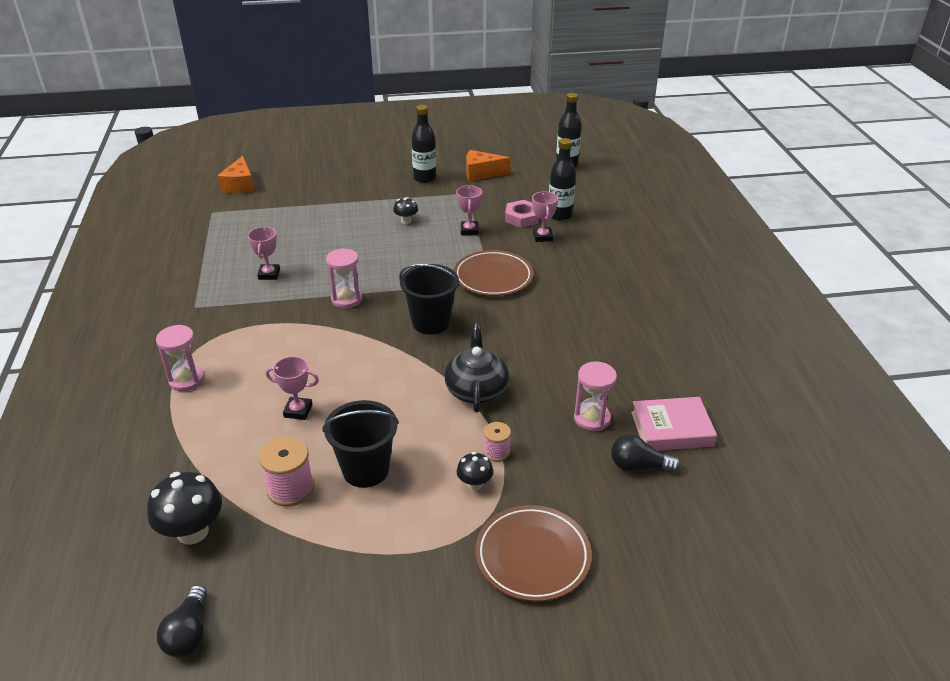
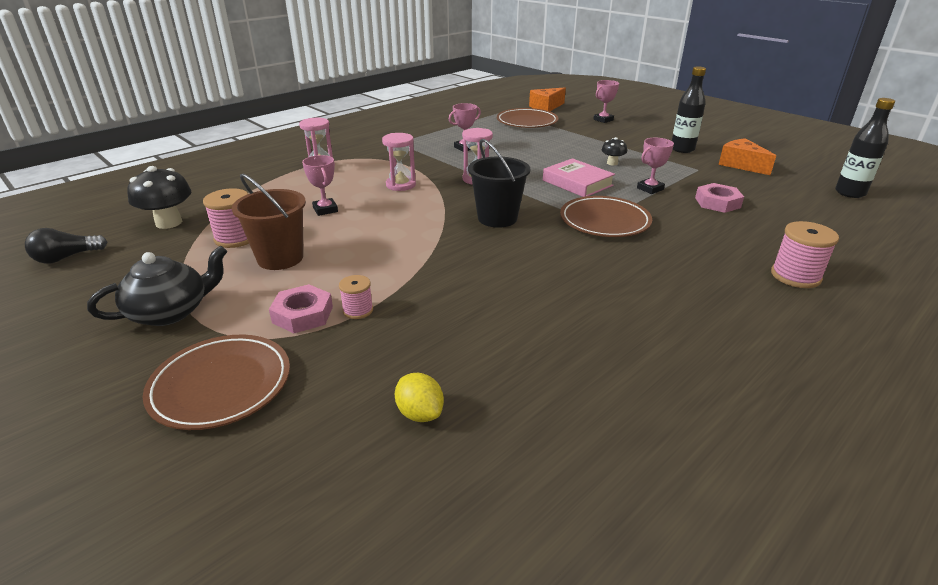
camera: 55 degrees right, 5 degrees down
(259, 213) = (527, 122): none -> brown plate
(365, 470) = (280, 258): black bucket -> brown bucket
(474, 484) = (303, 314): black mushroom -> pink nut
(476, 389) = (434, 269): black teapot -> black teapot (171, 312)
(542, 237) = (710, 222): pink trophy -> pink trophy (603, 120)
(560, 215) = (762, 218): black bottle -> none
(592, 418) = (466, 350): pink hourglass -> pink hourglass (401, 185)
(633, 249) = (795, 276): none -> pink spool
(639, 466) = (420, 413): black light bulb -> yellow lemon
(671, 429) = (513, 418): pink book -> pink book (577, 183)

